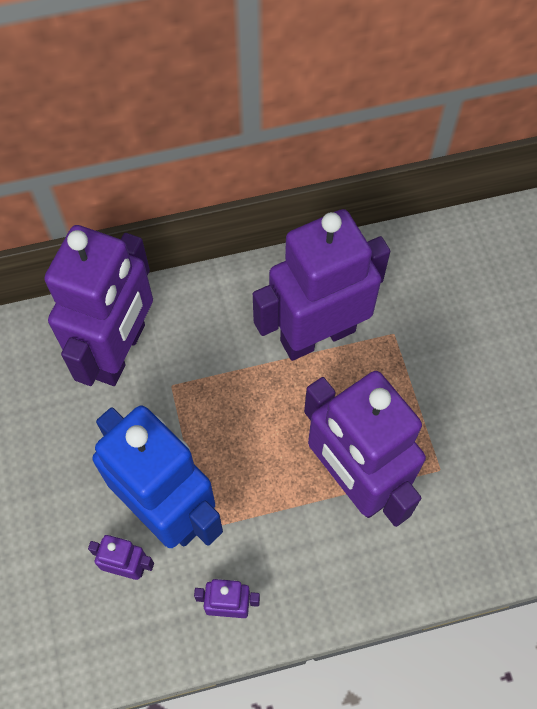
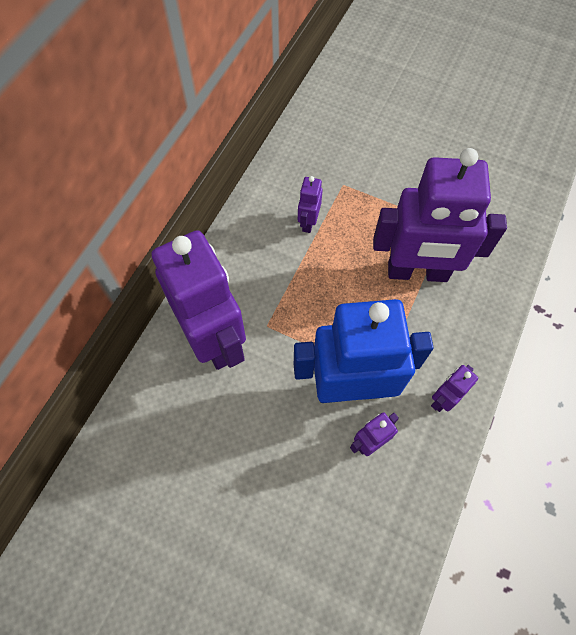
camera: 50 degrees left, 0 degrees up
(317, 335) = (308, 222): purple robot -> purple robot, size x0.42

